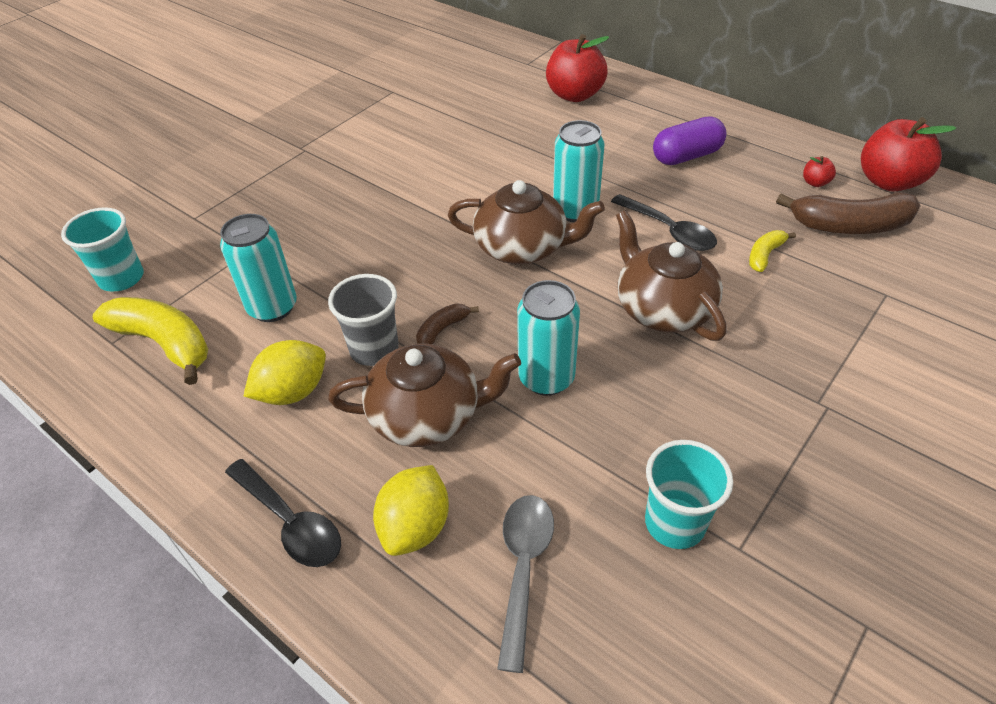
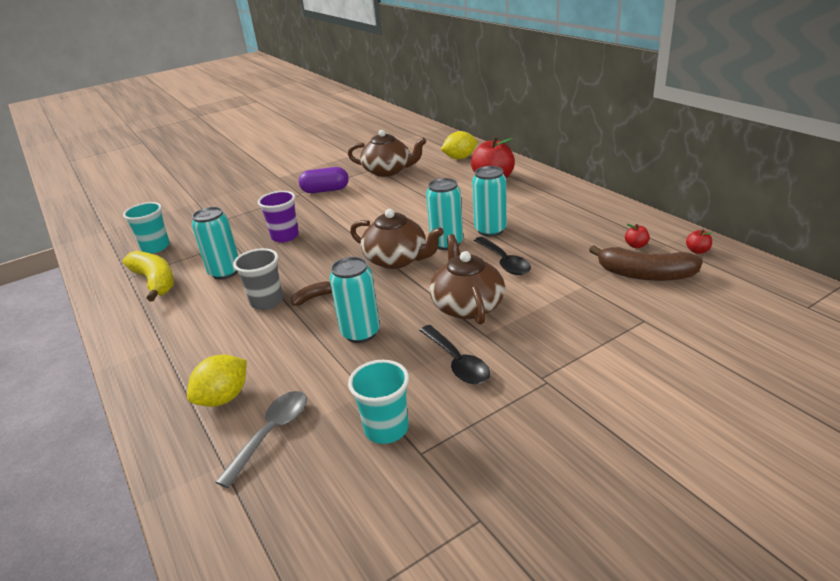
camera: 20 degrees right, 15 degrees down
(290, 522) = (157, 382): black spoon -> black spoon (457, 362)
(293, 392) = (205, 316): yellow lemon -> yellow lemon (460, 158)
(328, 229) = (285, 236): none -> purple cup
(427, 415) = (273, 341): brown teapot -> brown teapot (388, 171)
(621, 181) = (490, 230): none -> turquoise can
(686, 156) = (548, 220): purple capsule -> purple capsule (325, 190)
(765, 255) = (564, 284): yellow banana -> none
(888, 181) = (697, 251): red apple -> red apple, size x0.43

